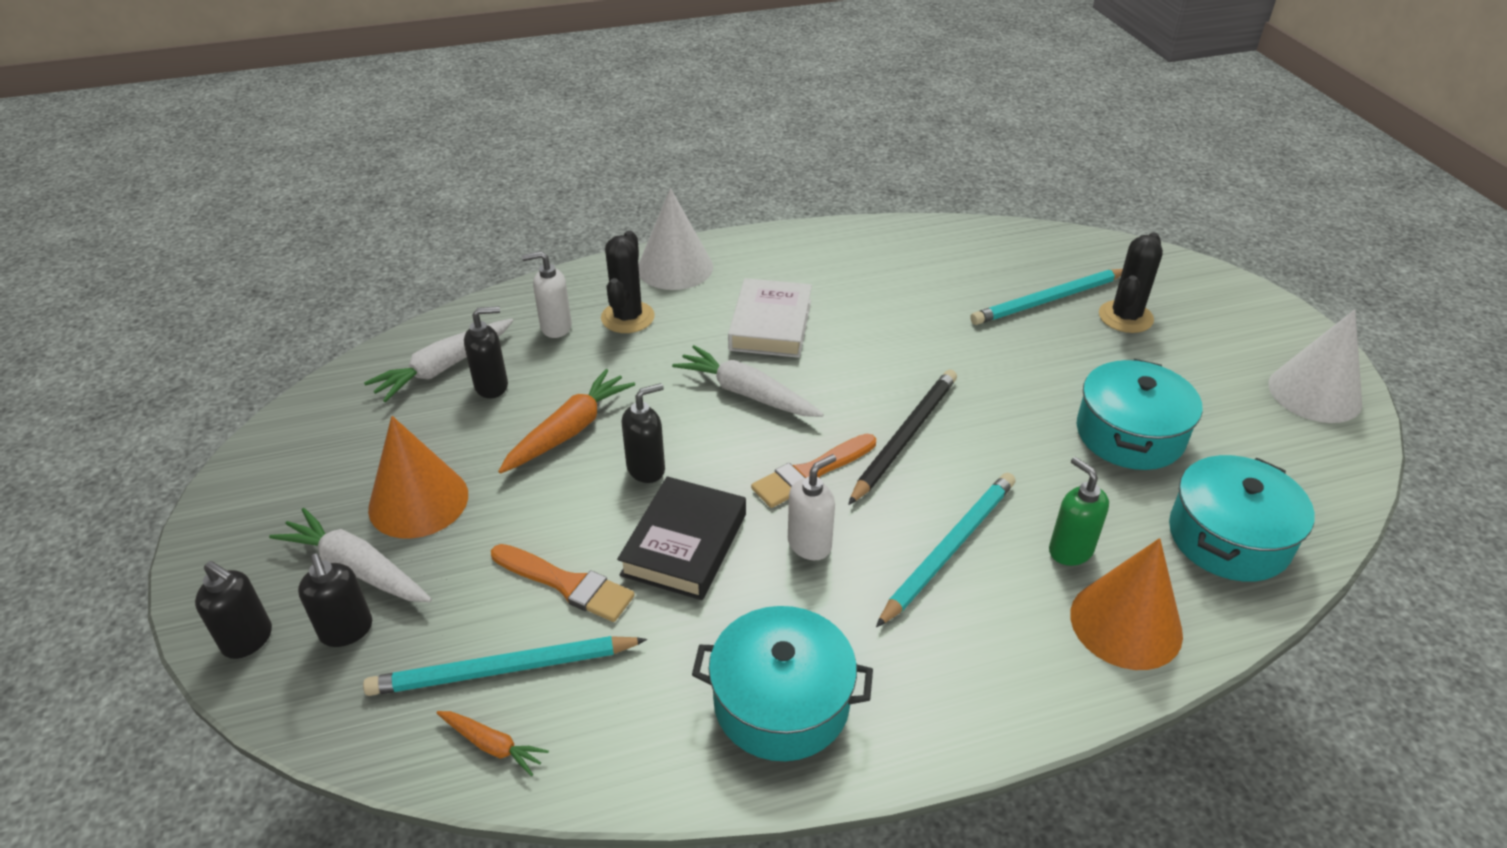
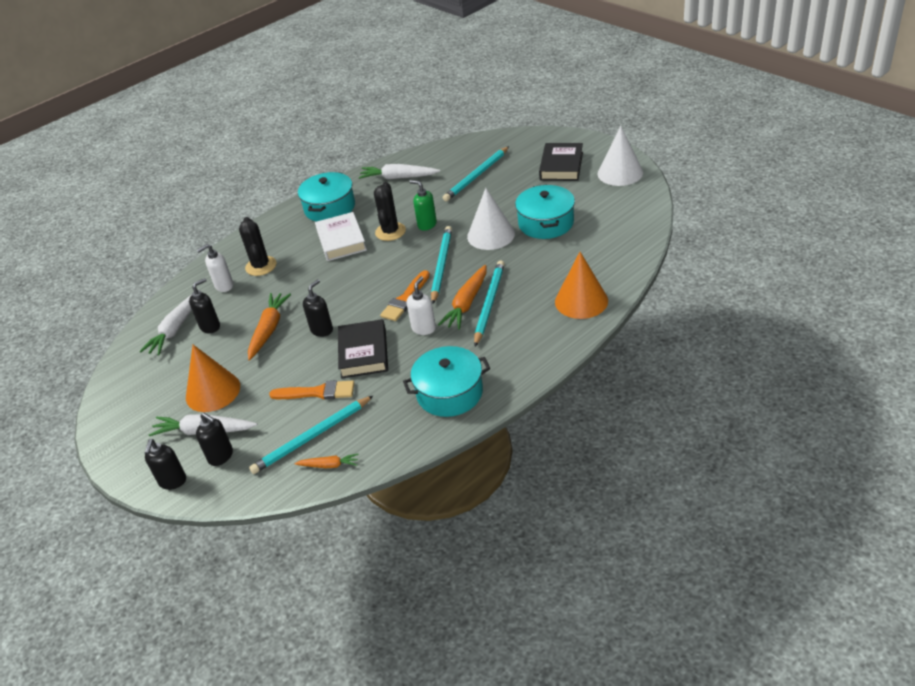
camera: 20 degrees left, 0 degrees up
(248, 640) = (172, 481): black soap dispenser -> black soap dispenser turned 90 degrees clockwise
(675, 267) = (269, 232): white cone -> white cone (491, 235)
(746, 393) = (350, 277): white carrot -> white carrot (398, 178)
(904, 437) = (441, 266): black pencil -> turquoise pencil
(909, 530) = (466, 303): none -> orange carrot
(1070, 550) = (543, 282): green soap dispenser -> green soap dispenser (427, 224)
(1125, 317) = (518, 170): black cactus -> black cactus (390, 232)
(1207, 339) = (561, 166): none -> black book
(1228, 537) = (609, 249): turquoise pot -> turquoise pot (329, 208)

